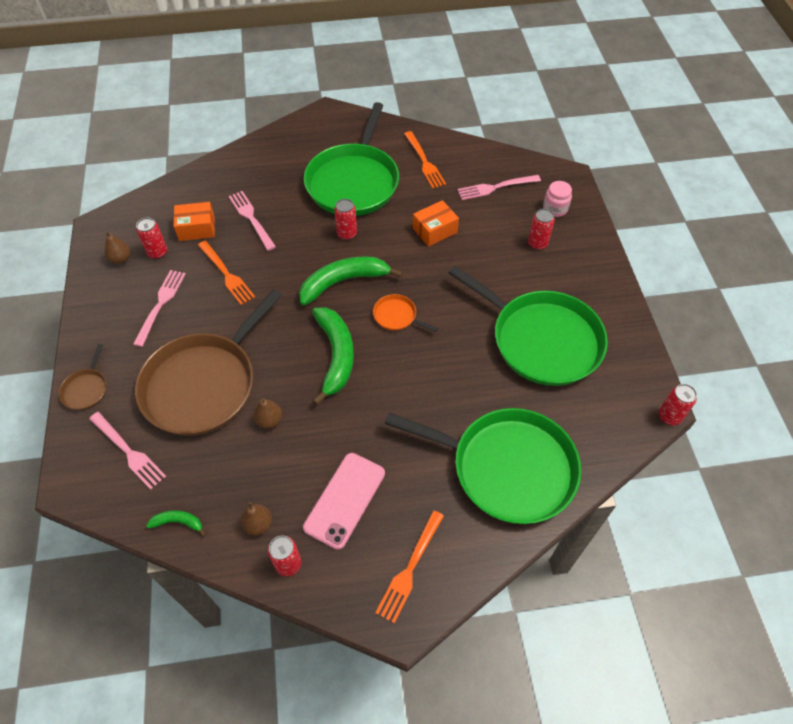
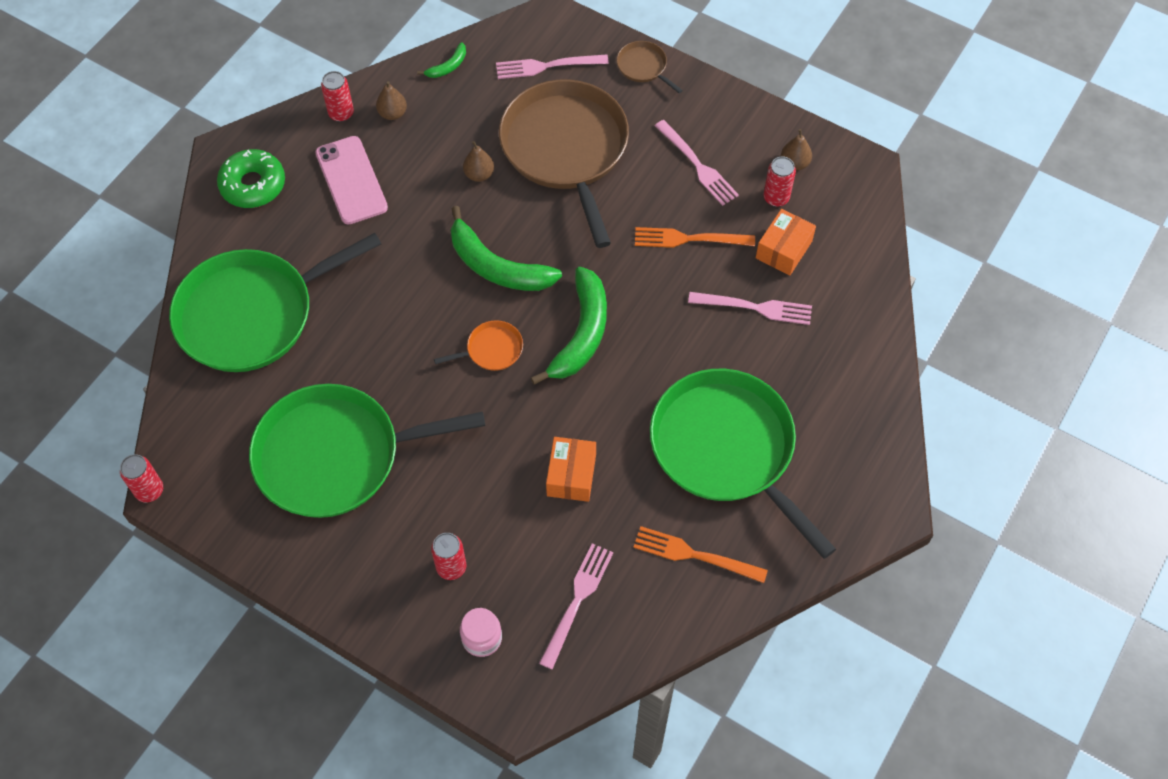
camera: 130 degrees right, 5 degrees up
(347, 234) = (647, 383): red can -> none
(410, 568) = (253, 185): orange fork -> green donut

